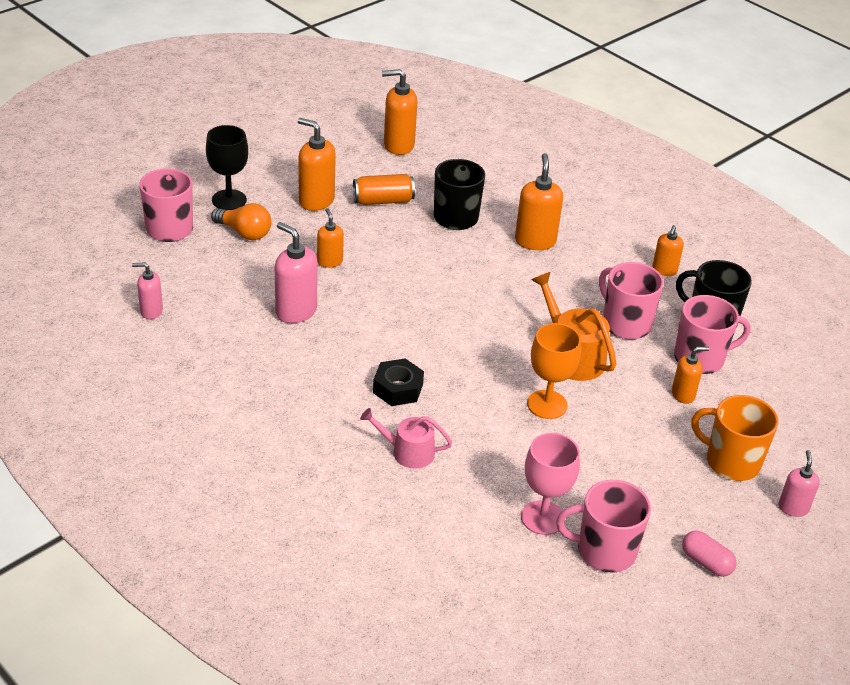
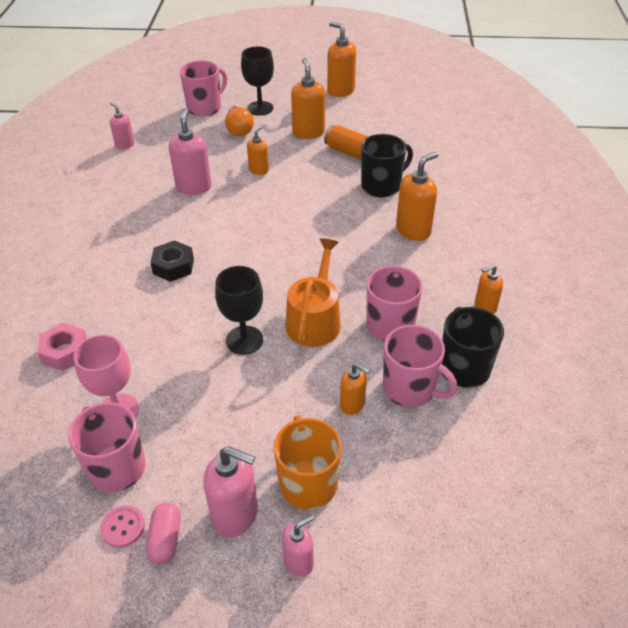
camera: 50 degrees right, 5 degrees up
(398, 145) = (414, 125): orange soap dispenser -> orange soap dispenser (340, 91)
(407, 452) = (115, 307): pink watering can -> none
(428, 512) = (65, 352): none -> pink nut
(547, 404) = (244, 340): orange goblet -> black goblet
(670, 579) = (123, 527): none -> pink button
(721, 514) = (235, 514): none -> pink soap dispenser

